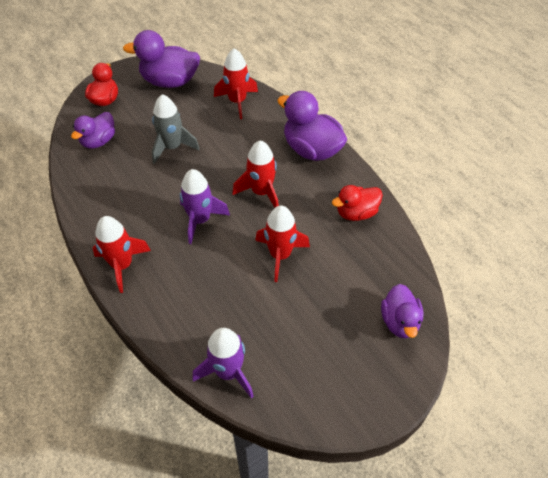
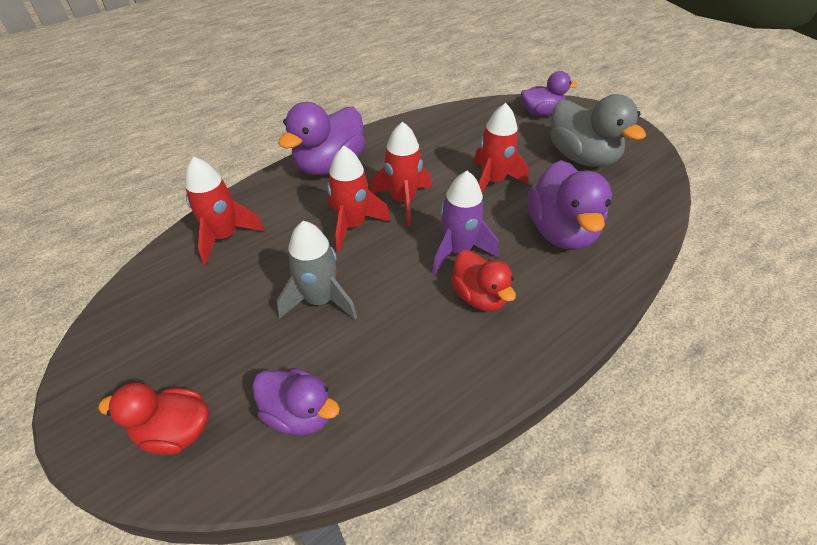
camera: 95 degrees left, 5 degrees down
(122, 265) = (554, 321): red rocket -> red rocket (353, 226)
(170, 82) = (148, 329): purple duck -> purple duck (561, 232)
(228, 372) = (646, 207): purple rocket -> none
(313, 339) = (581, 157): none -> grey duck
(356, 213) = (423, 134): red duck -> red duck (479, 296)

